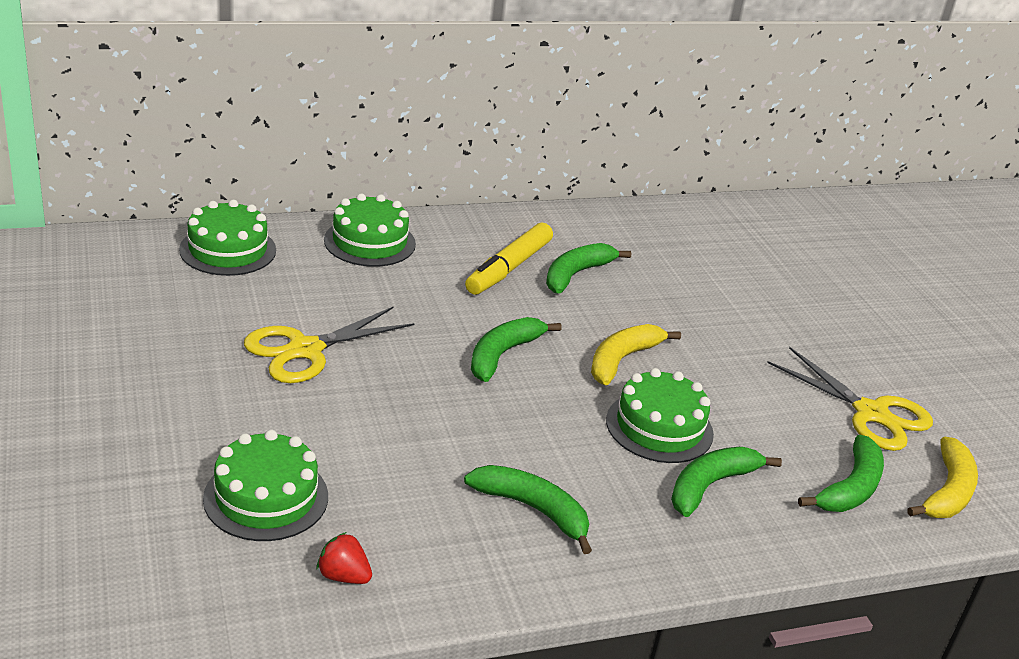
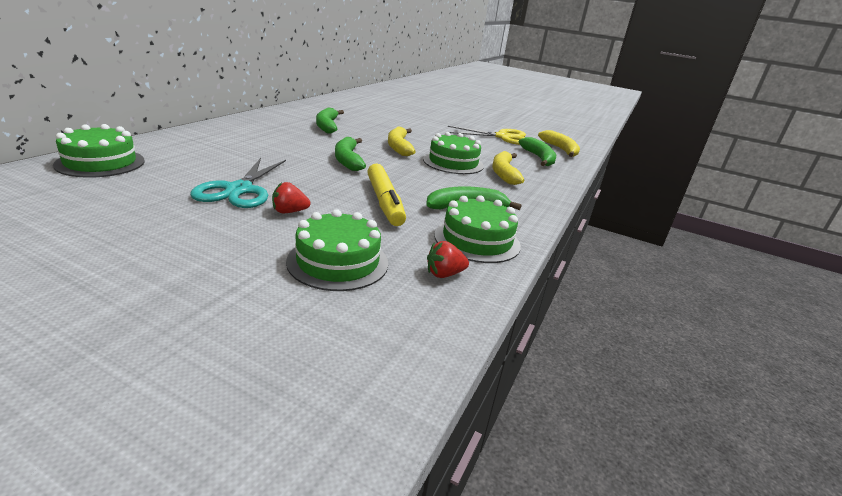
camera: 45 degrees left, 5 degrees down
(306, 350) = (239, 190): yellow scissors -> turquoise scissors
(312, 407) = (289, 212): none -> red strawberry
(369, 242) = (197, 138): green cake -> green cake (477, 240)
(508, 268) = (292, 131): yellow marker -> yellow marker (384, 202)
(710, 485) = (504, 173): green banana -> yellow banana

